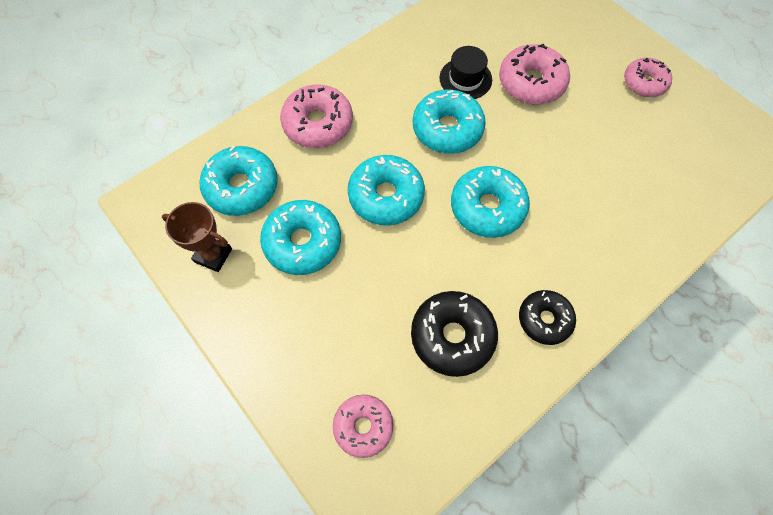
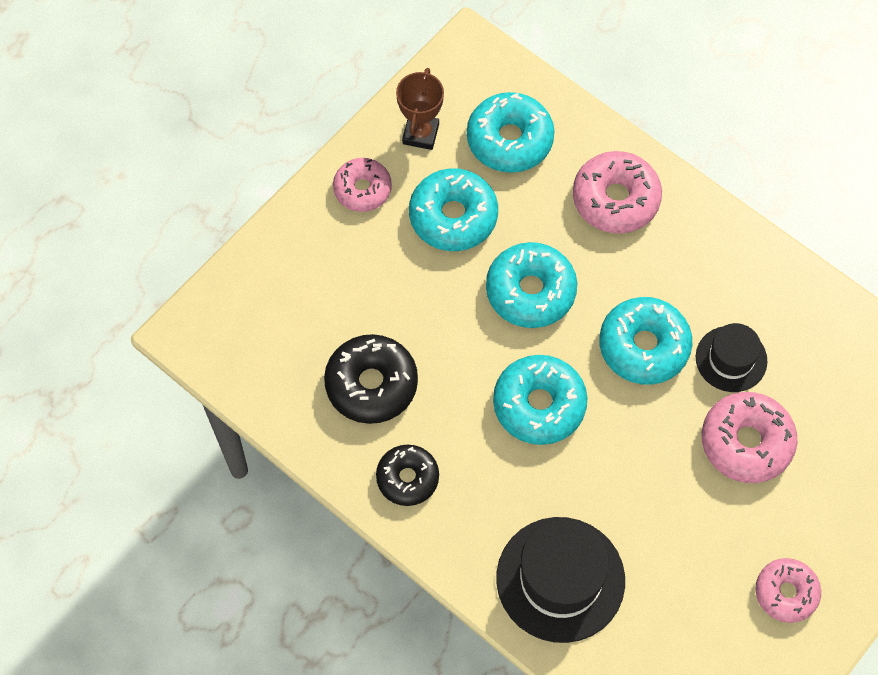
camera: 80 degrees right, 0 degrees up
(363, 426) = (264, 313): pink donut -> pink donut (362, 189)
(636, 218) = (560, 579): none -> black hat

